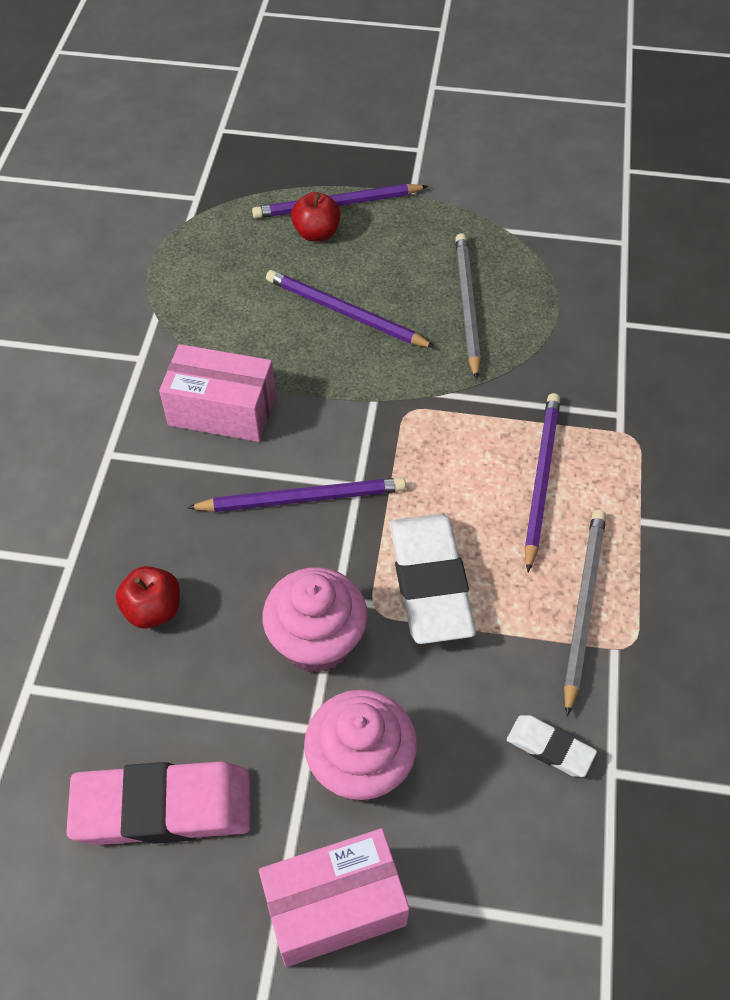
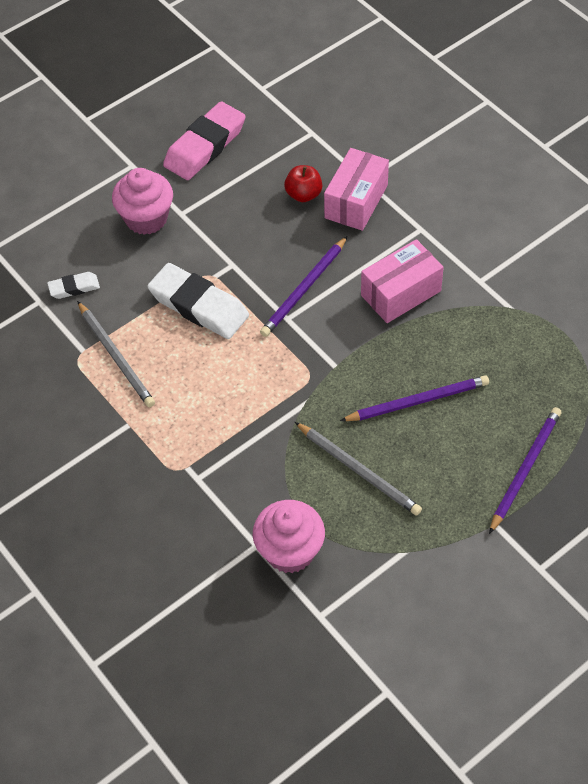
camera: 135 degrees right, 0 degrees up
(316, 233) = (506, 437): red apple -> none
(317, 641) = (219, 242): pink cupcake -> pink cupcake (290, 551)
(335, 906) = (104, 173): pink box -> pink box (356, 201)
(541, 479) = (201, 401): purple pencil -> none

